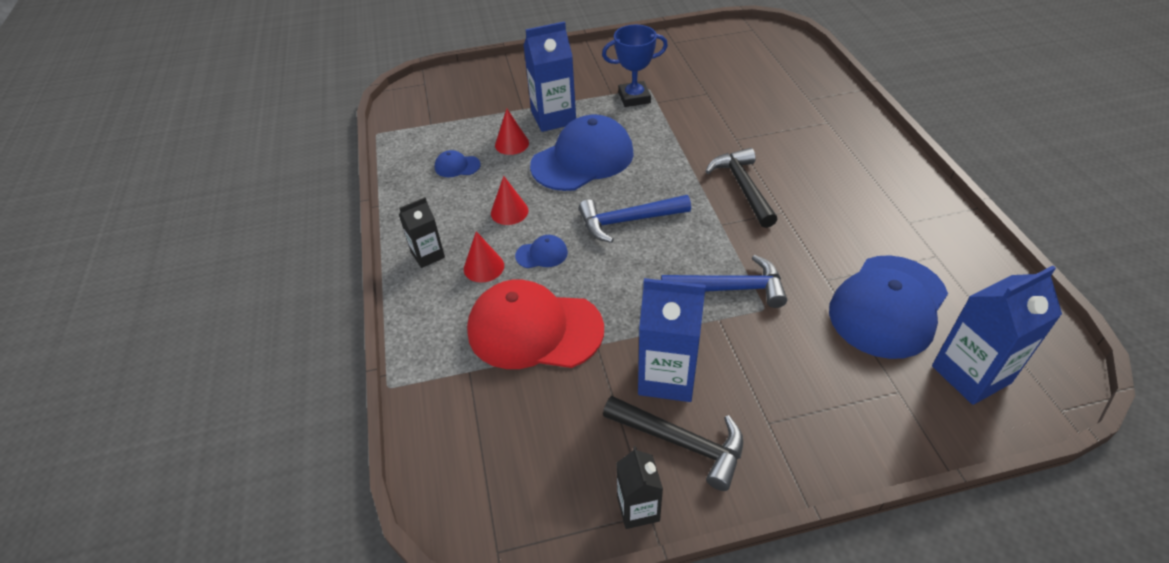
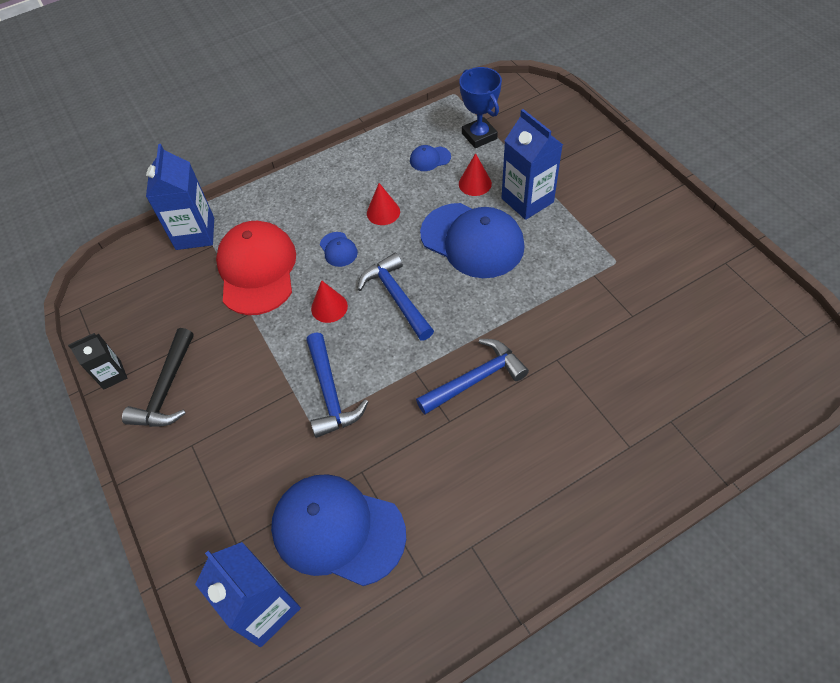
camera: 75 degrees right, 10 degrees up
(428, 255) = (319, 181): black carton -> none
(457, 166) = (430, 159): blue cap -> blue cap turned 90 degrees counterclockwise
(484, 267) = (314, 218): red cone -> red cone (329, 307)
(634, 98) = (592, 253): blue trophy -> blue trophy (479, 136)
(667, 377) = (225, 367): blue carton -> blue carton (195, 233)
(743, 187) = (475, 379): black hammer -> blue hammer

